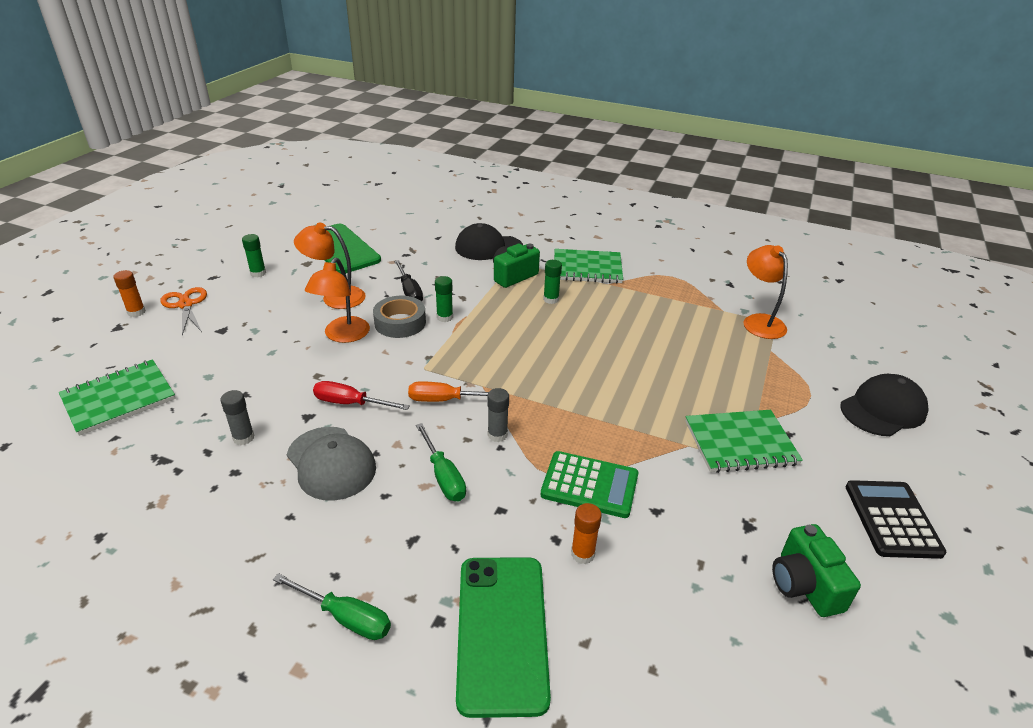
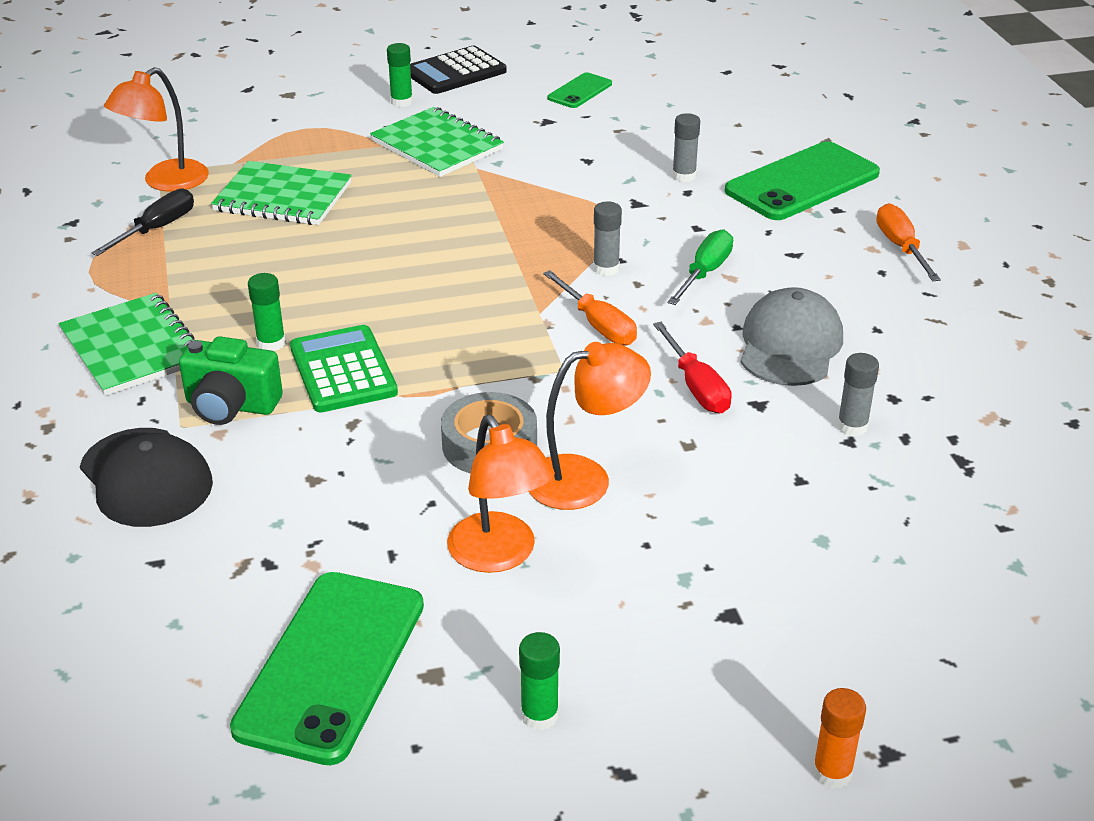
camera: 125 degrees left, 0 degrees up
(119, 398) = (967, 586): green notebook -> green notebook (283, 197)
(185, 305) = (736, 724): orange scissors -> none
(345, 617) = (901, 247): green screwdriver -> orange screwdriver
(409, 292) = (394, 484): black screwdriver -> black screwdriver (157, 229)
(445, 317) = (427, 412): green glue stick -> green glue stick (401, 102)
(582, 554) = (684, 176): orange glue stick -> grey glue stick
(589, 485) = (602, 197): green calculator -> green calculator (343, 370)
(804, 585) = (580, 91): green camera -> green phone
(883, 409) = (287, 93): black cap -> none

